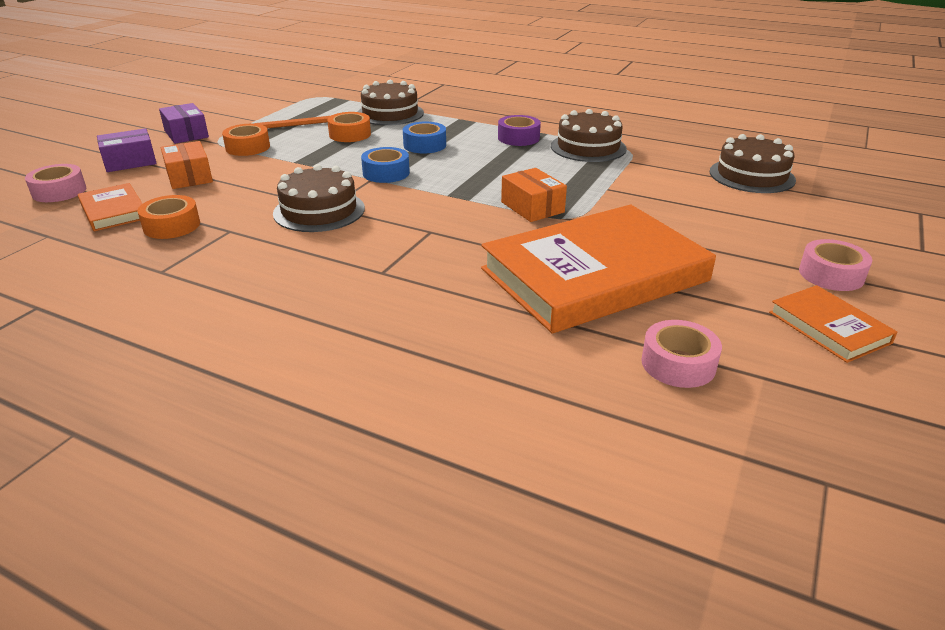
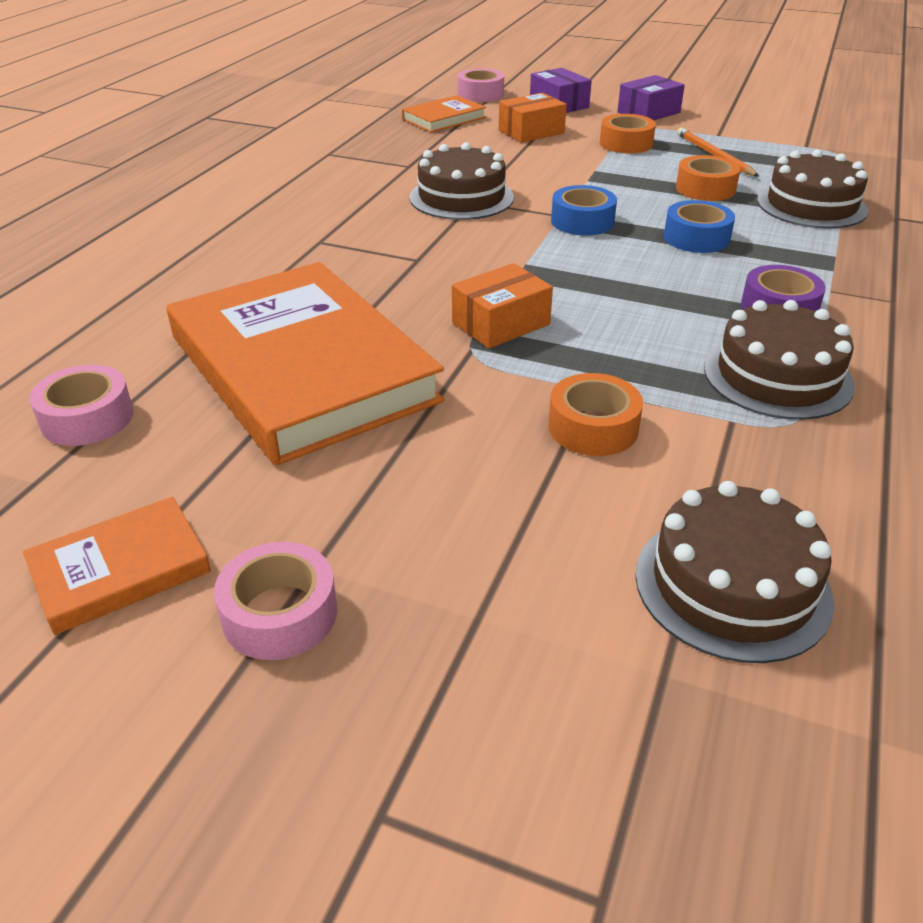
camera: 85 degrees right, 5 degrees up
(171, 226) = (416, 143): orange tape -> orange tape (593, 427)

